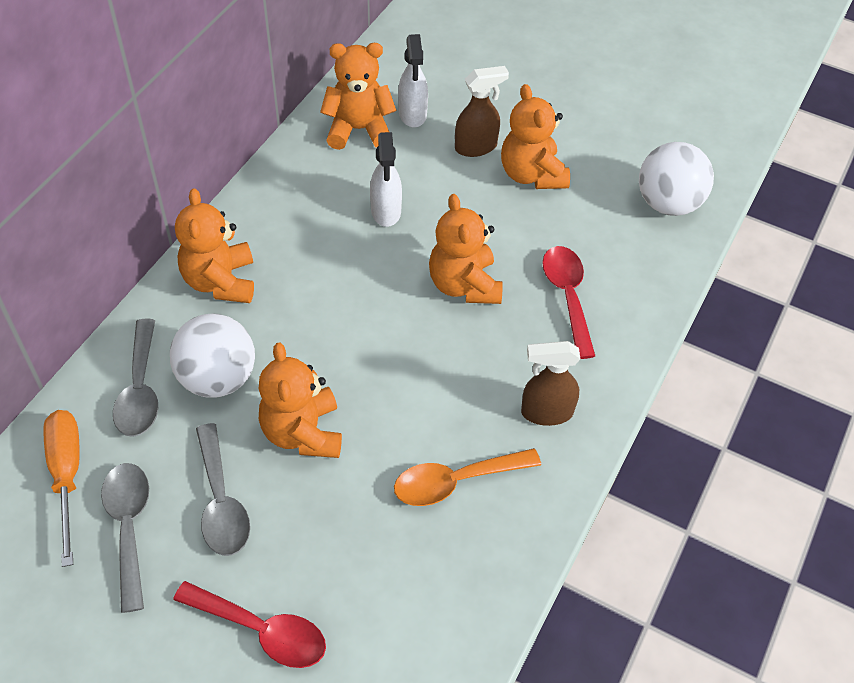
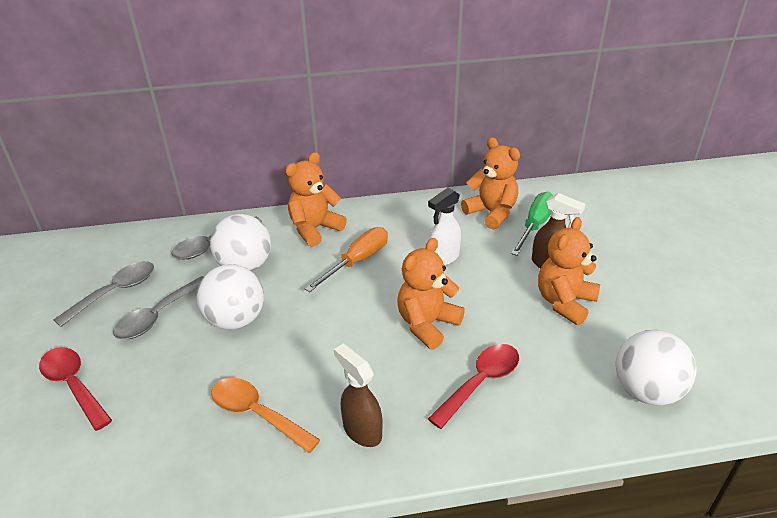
camera: 55 degrees right, 15 degrees down
(67, 475) = (134, 253): orange screwdriver -> orange screwdriver (357, 261)
(262, 630) = (74, 385): red spoon -> red spoon turned 150 degrees clockwise
(303, 432) = (236, 320): orange teddy bear -> white ball
(412, 114) = (535, 225): white spray bottle -> green screwdriver

